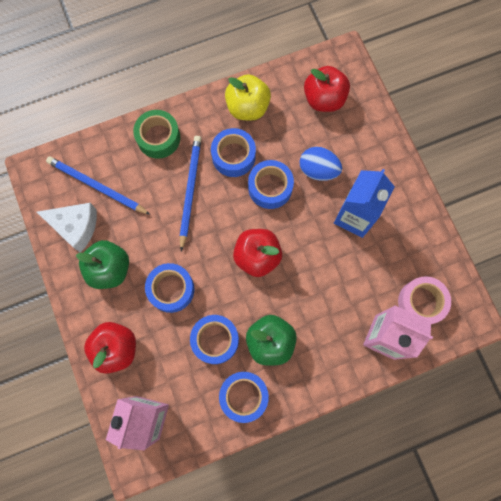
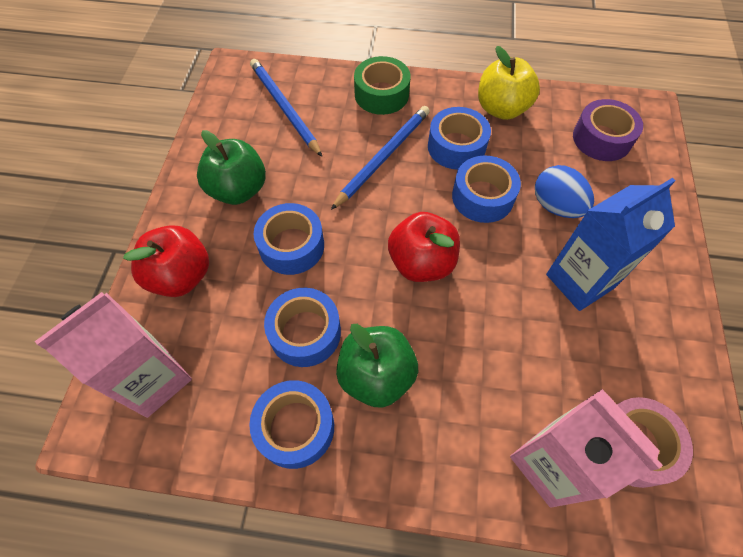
camera: 30 degrees right, 15 degrees down
(75, 227) = (234, 133): white cheese -> none
(324, 99) = (601, 138): red apple -> purple tape

